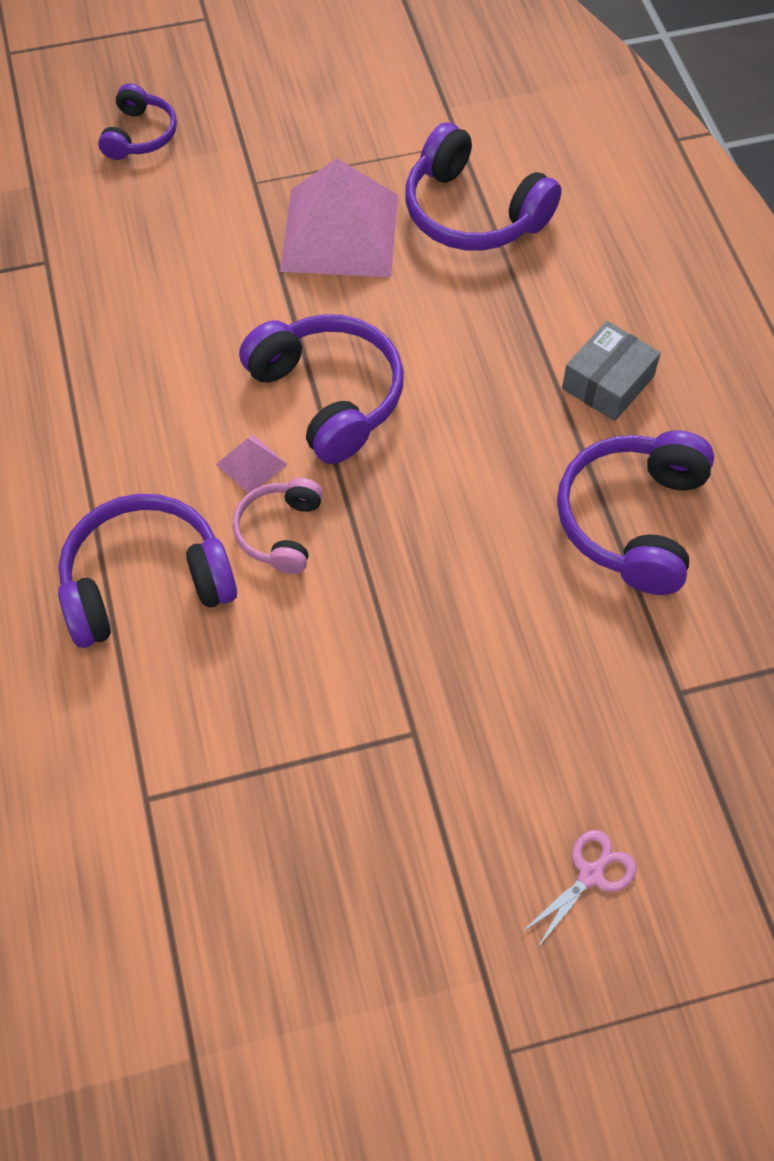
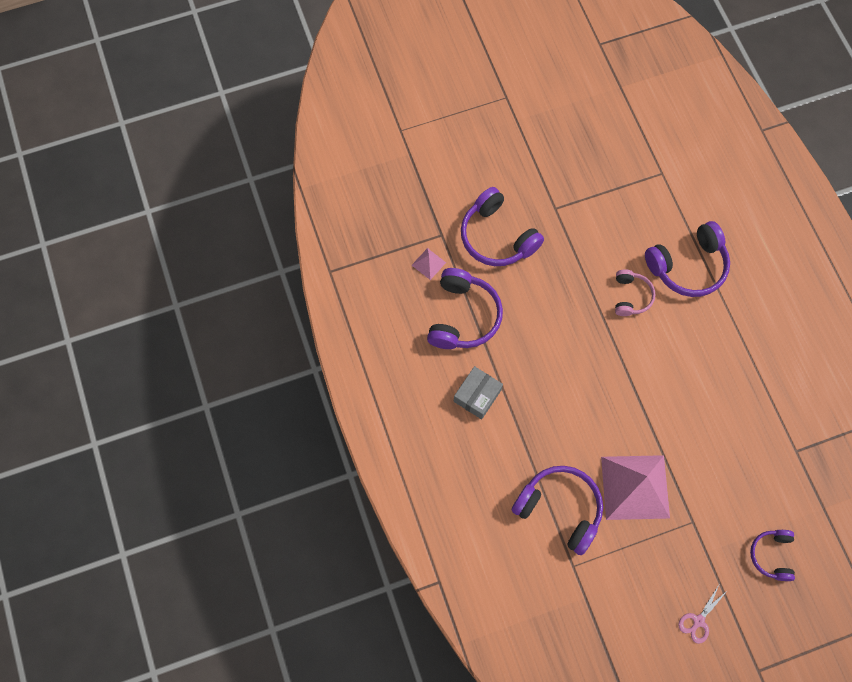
camera: 175 degrees right, 10 degrees up
(251, 464) = (652, 332): pink pyramid -> pink pyramid (428, 264)
(328, 396) = (621, 375): purple headphones -> purple headphones (497, 237)
(590, 875) = (478, 159): pink scissors -> pink scissors (698, 621)

